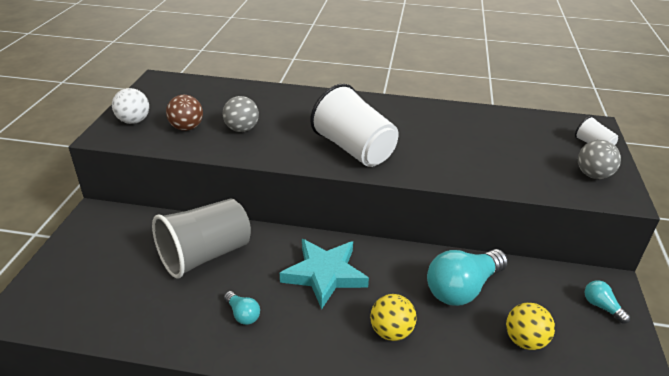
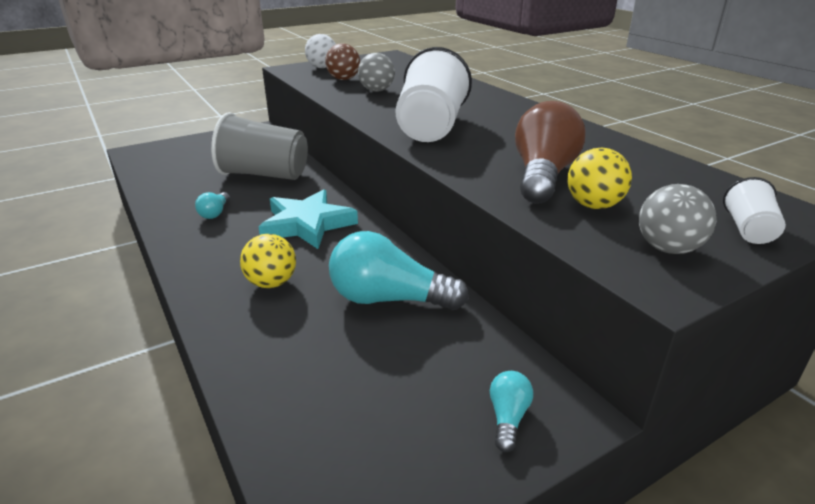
camera: 50 degrees right, 5 degrees down
(478, 157) = (543, 176): none -> brown light bulb
(524, 340) = (357, 371): yellow ball -> yellow ball (593, 205)

